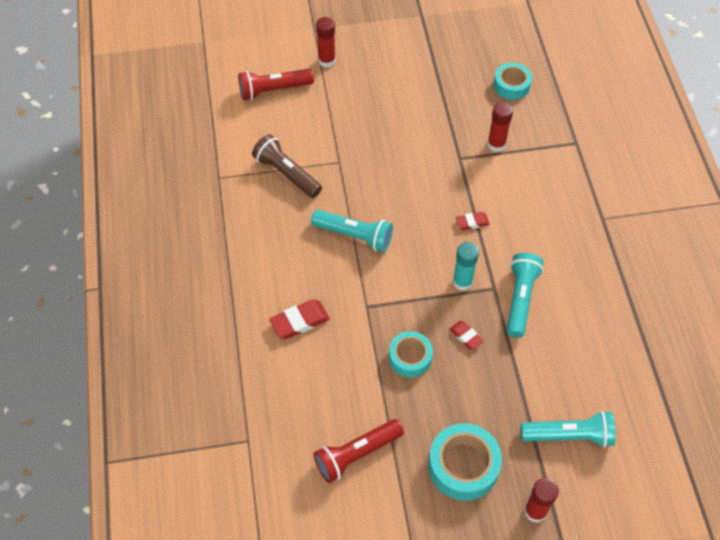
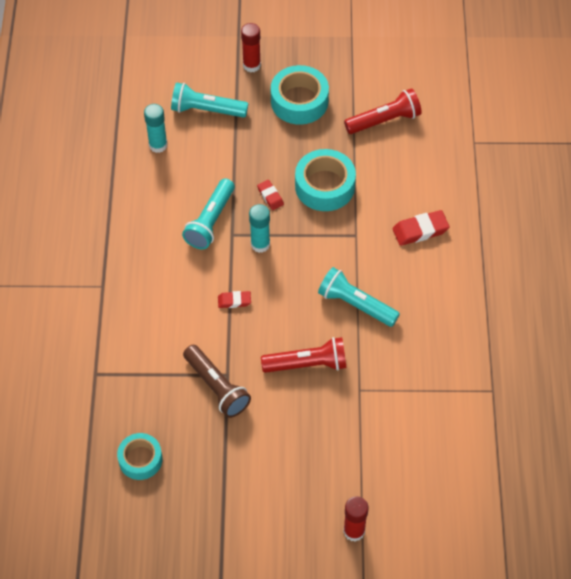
camera: 170 degrees left, 0 degrees up
(273, 90) = (423, 497): red flashlight -> red flashlight (307, 364)
(286, 174) = (418, 384): brown flashlight -> brown flashlight (217, 387)
(410, 357) = (325, 186): turquoise tape -> turquoise tape, size x1.54
(496, 144) = (182, 385): red glue stick -> none
(607, 380) = (158, 145): none -> turquoise glue stick

